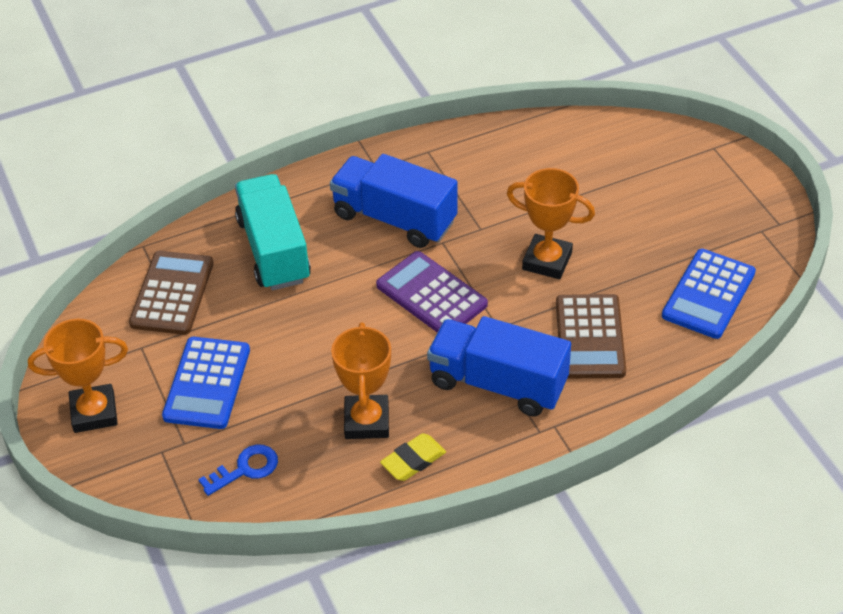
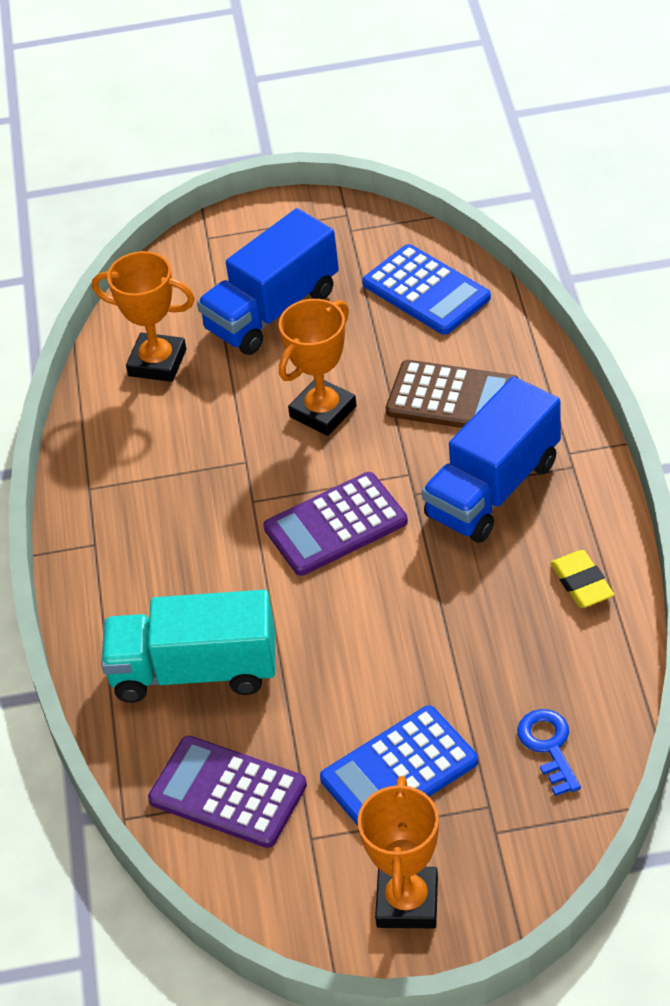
camera: 70 degrees left, 0 degrees up
(172, 293) = (227, 793): brown calculator -> purple calculator
(207, 383) = (399, 770): blue calculator -> blue calculator turned 120 degrees clockwise
(366, 421) = (511, 617): orange trophy -> orange trophy (157, 362)
(394, 218) = (192, 540): blue truck -> blue truck (272, 310)

